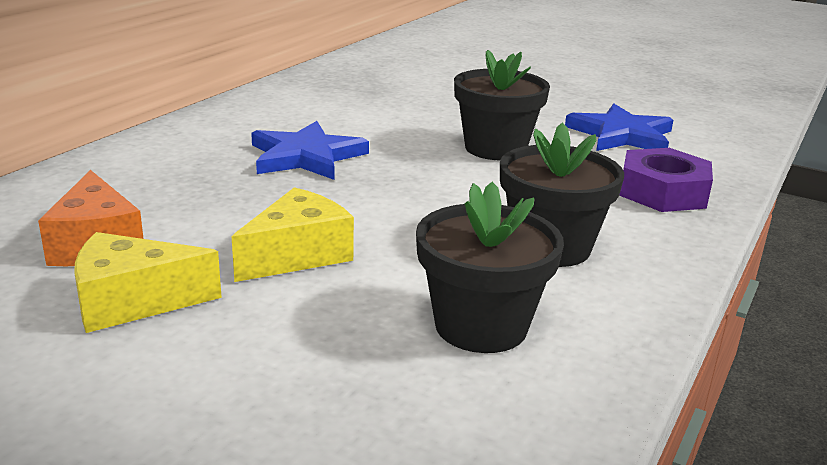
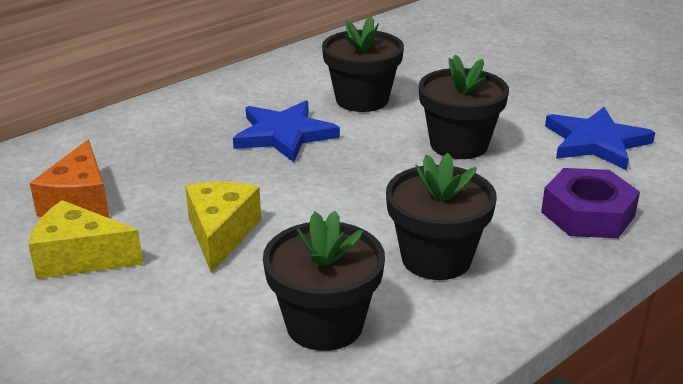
camera: 20 degrees right, 5 degrees up
(298, 255) = (221, 234): yellow cheese -> yellow cheese turned 60 degrees counterclockwise
(368, 120) = (362, 100): none -> black flower pot

